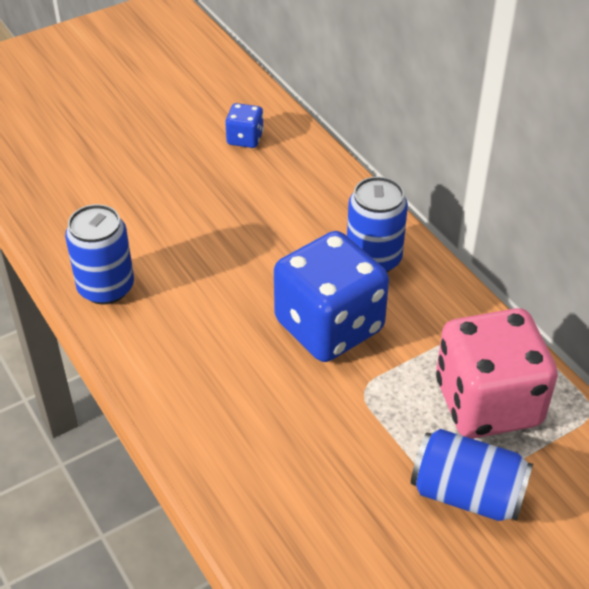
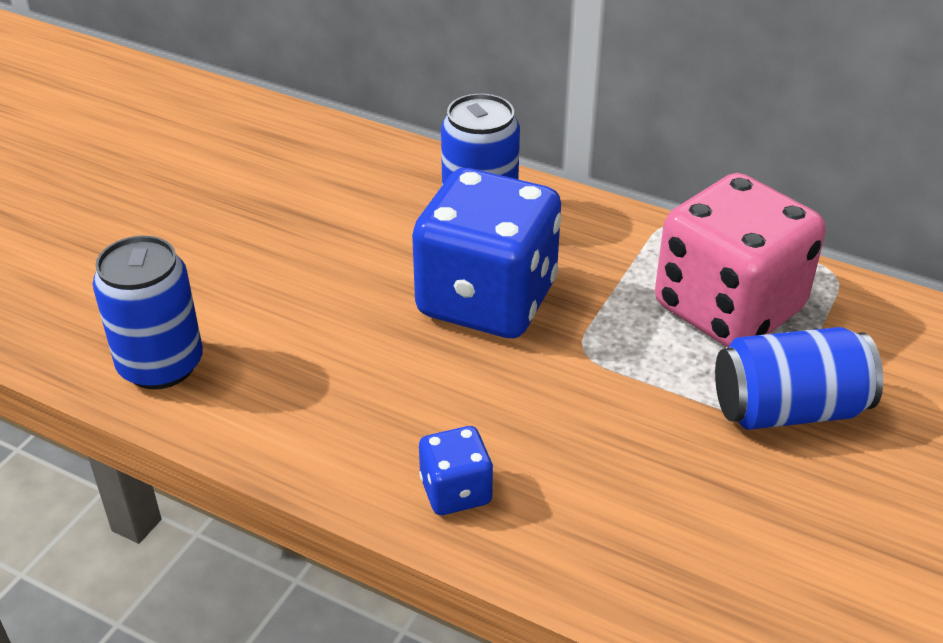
camera: 30 degrees left, 5 degrees down
(245, 139) = (218, 140): blue dice -> blue dice (456, 491)

